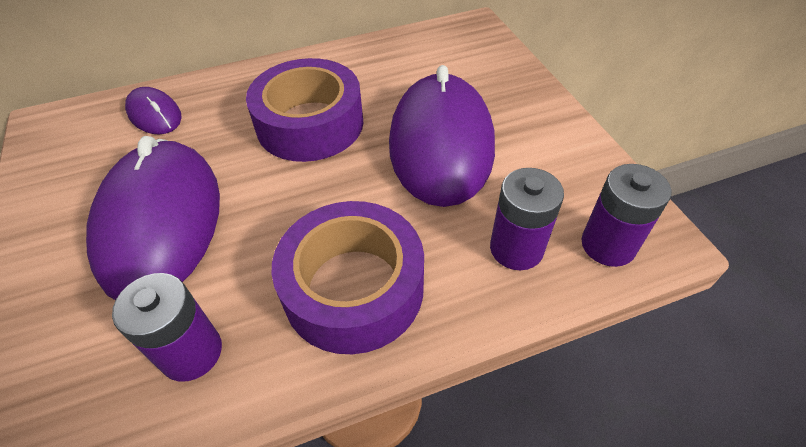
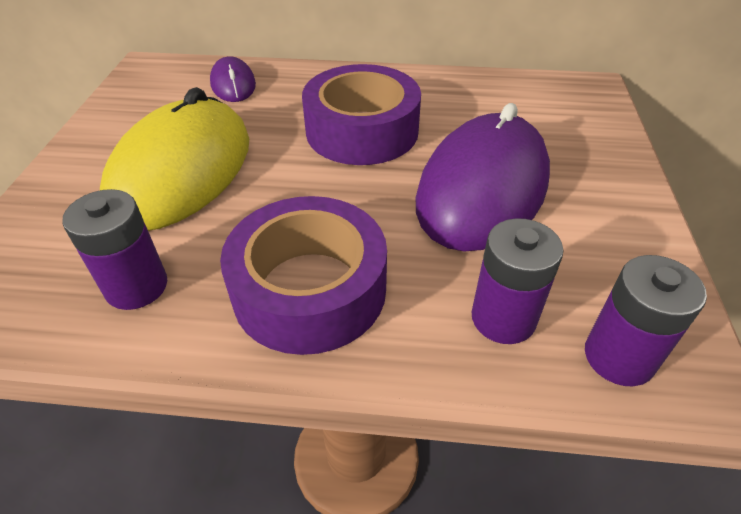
camera: 25 degrees right, 5 degrees down
(161, 222) = (182, 171): purple mouse -> yellow mouse

